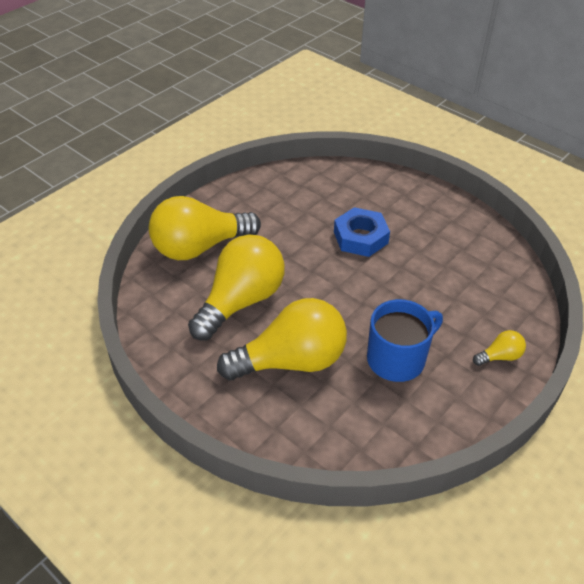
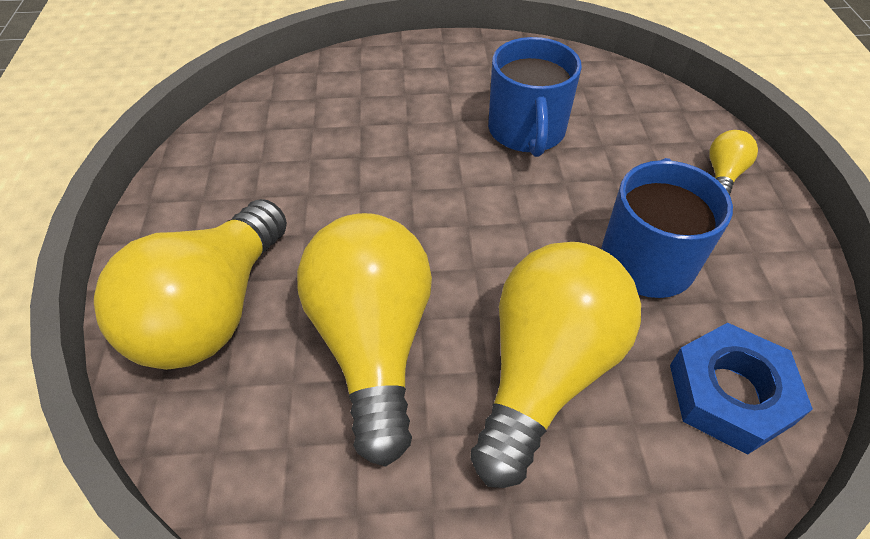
camera: 45 degrees left, 5 degrees up
(360, 237) = (418, 145): blue nut -> blue nut (730, 394)
(423, 266) = (526, 131): none -> blue mug

